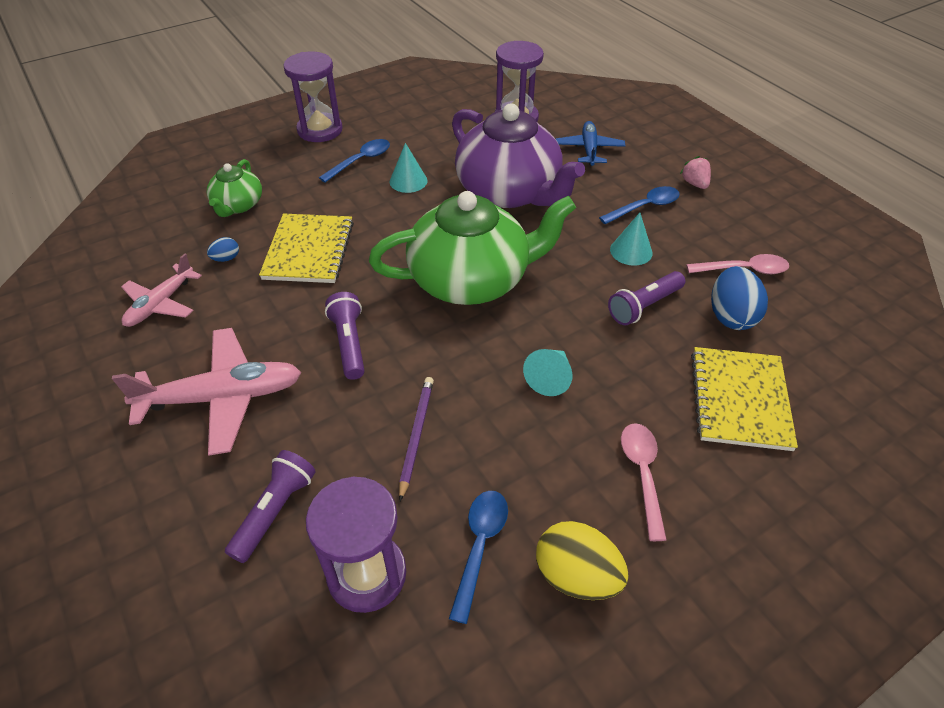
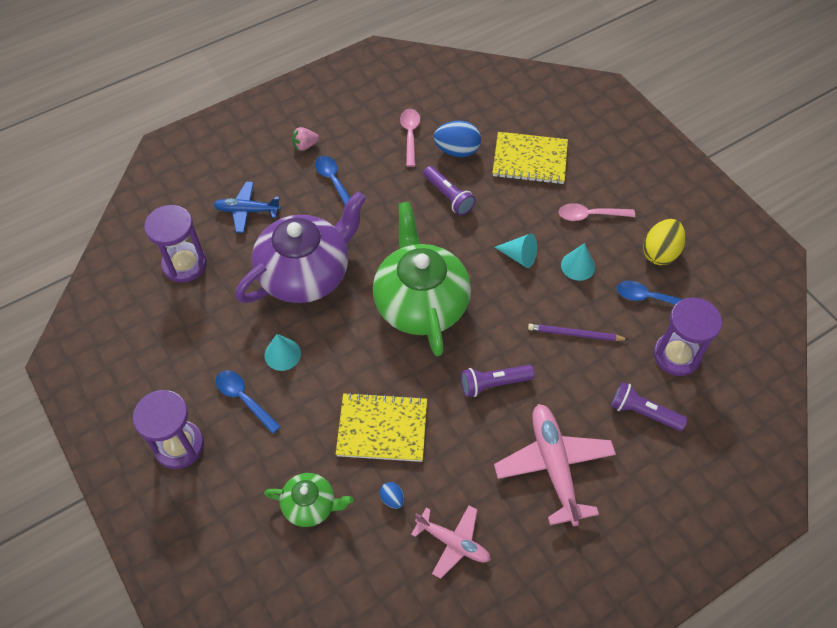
camera: 90 degrees left, 10 degrees up
(631, 251) = (388, 197): turquoise cone -> turquoise cone (578, 266)

